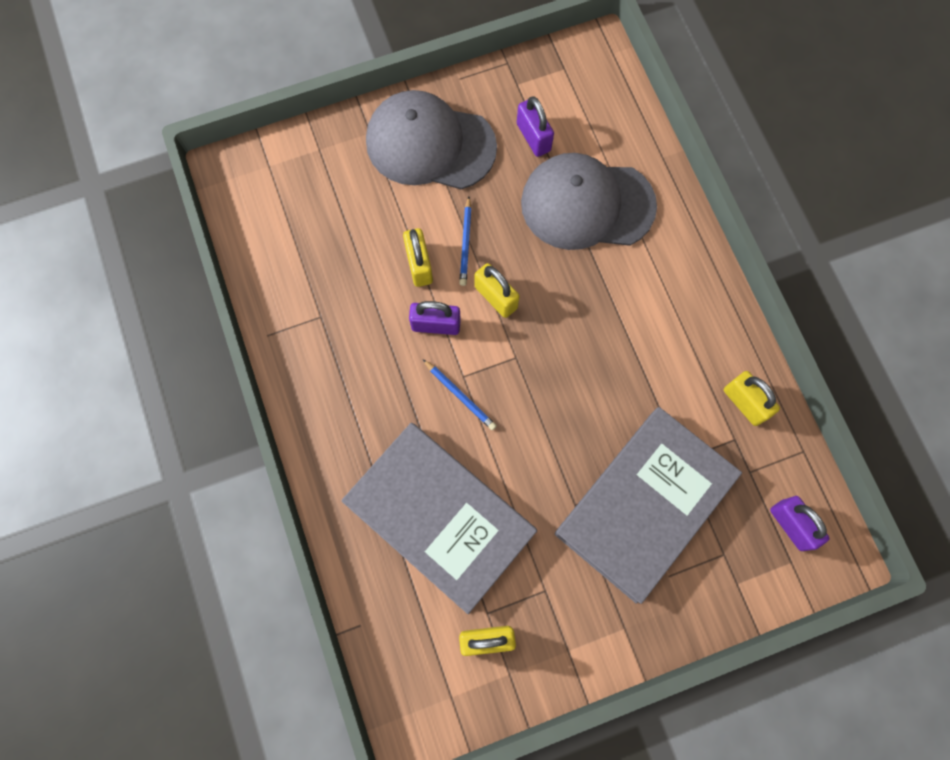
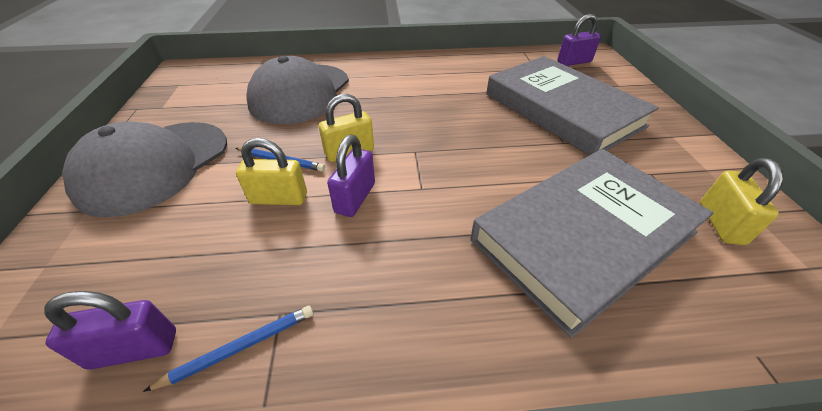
camera: 75 degrees left, 30 degrees down
(460, 396) = (442, 194): blue pencil -> blue pencil (240, 347)
(533, 137) = (218, 107): purple padlock -> purple padlock (134, 348)
(744, 403) = (487, 63): yellow padlock -> none

